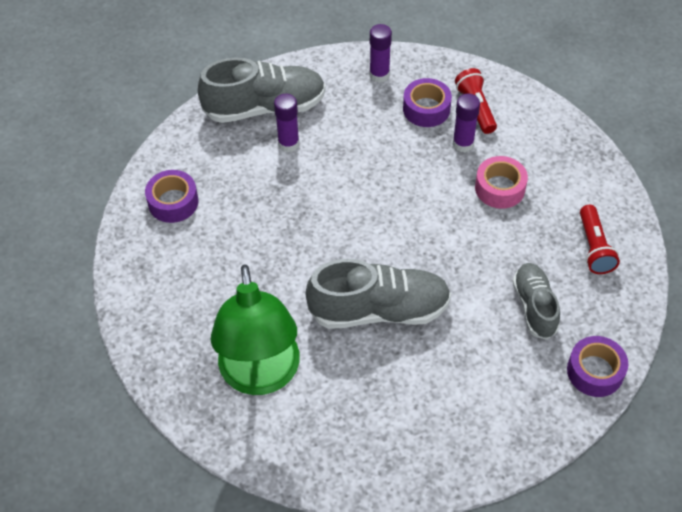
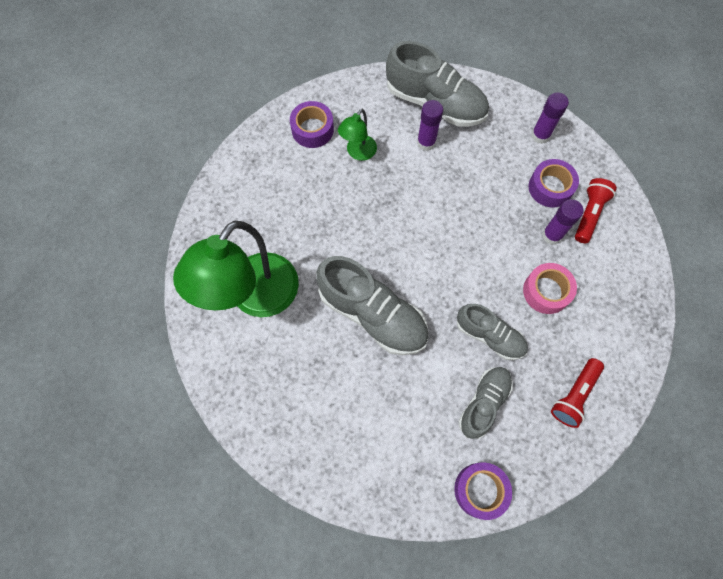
camera: 40 degrees right, 15 degrees up
(236, 192) = (358, 153): none -> green lamp
(489, 254) = (489, 336): none -> grey shoe

